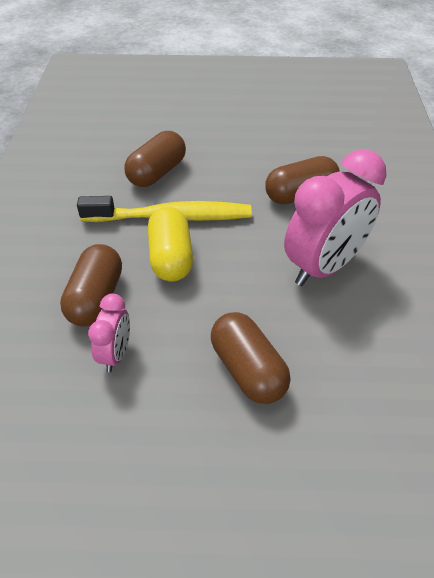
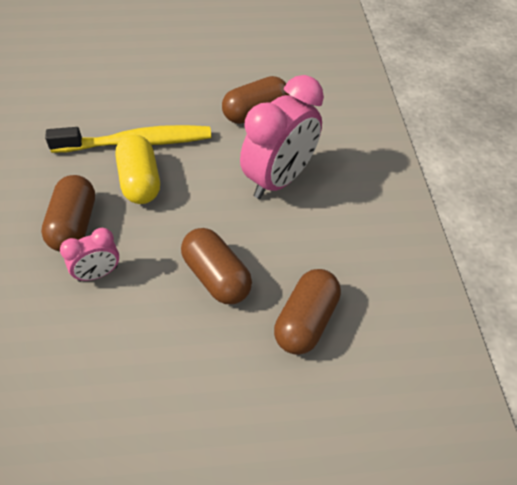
camera: 10 degrees left, 5 degrees up
(116, 354) = (98, 274): pink clock -> pink clock turned 60 degrees clockwise
(157, 173) = (119, 99): brown capsule -> brown capsule (305, 321)

